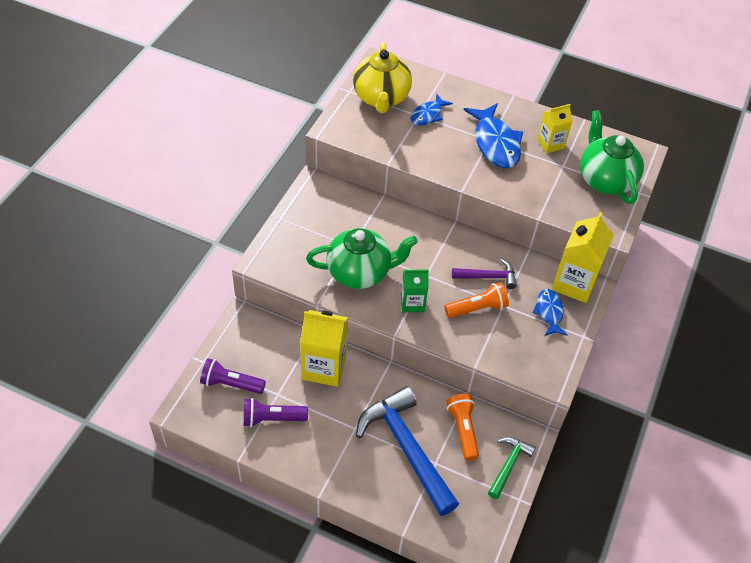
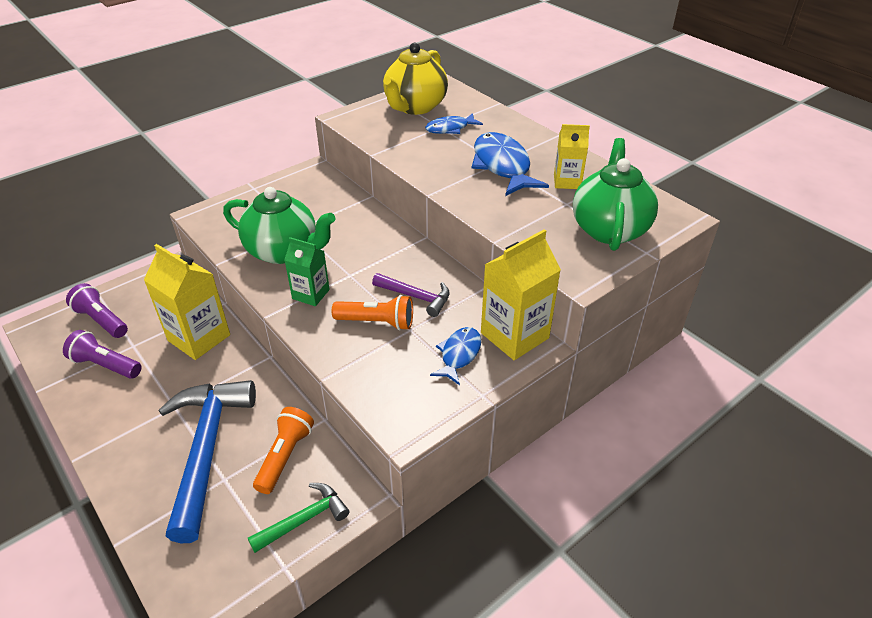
camera: 30 degrees right, 10 degrees down
(495, 143) = (502, 166): blue fish -> blue fish turned 150 degrees clockwise

